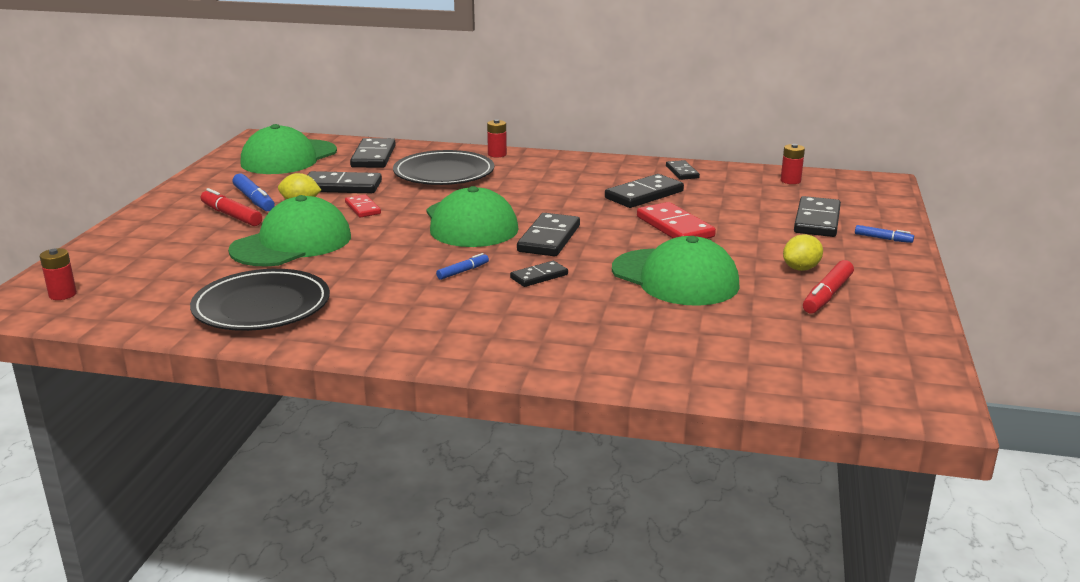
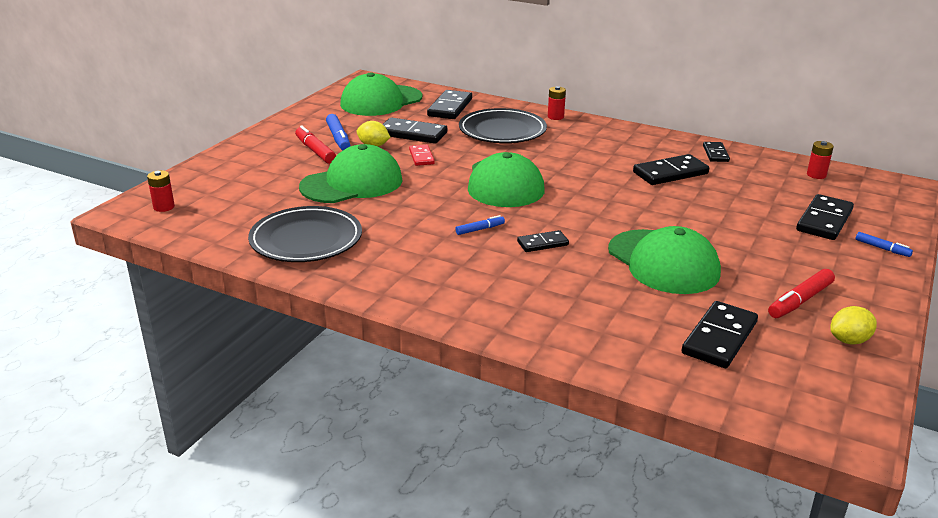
camera: 15 degrees right, 5 degrees up
(549, 238) = (566, 207): black domino -> black domino (719, 338)
(674, 227) = (684, 210): red domino -> none
(801, 268) = (786, 269): yellow lemon -> yellow lemon (849, 340)

